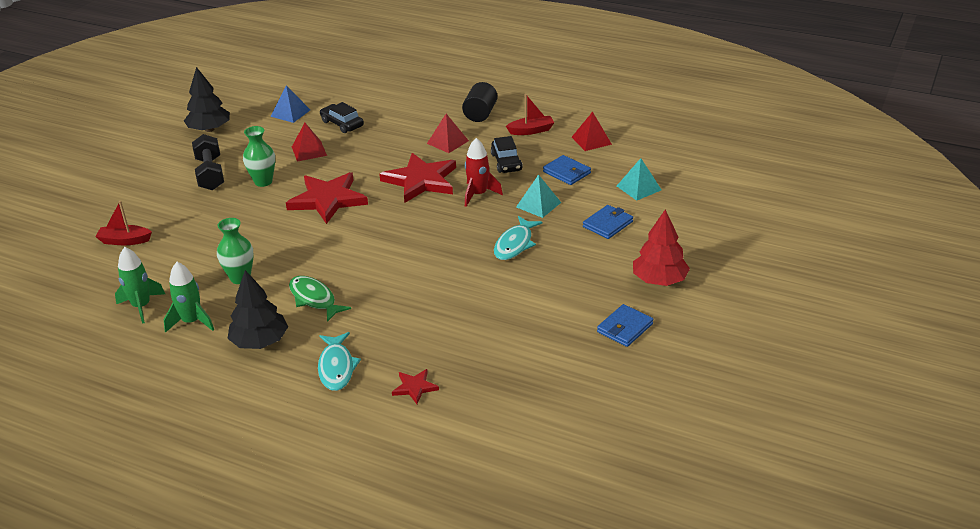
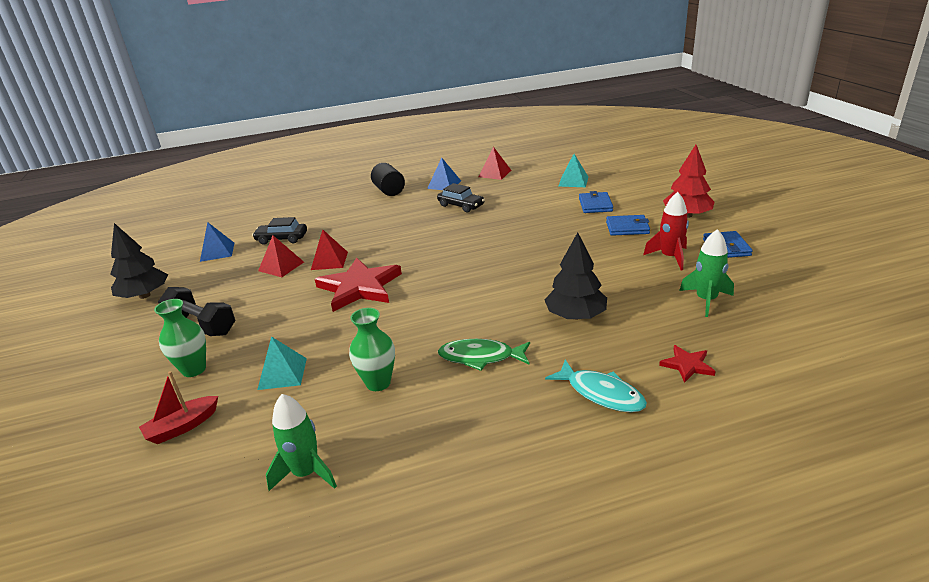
camera: 40 degrees left, 5 degrees down
(192, 322) = (392, 449): green rocket -> green rocket (706, 300)
(260, 342) = (494, 420): black tree -> black tree (575, 316)
(263, 182) = (272, 304): green vase -> green vase (194, 369)
(421, 181) = (417, 241): red star -> none
(447, 142) = (394, 213): red pyramid -> red pyramid (329, 260)
(478, 194) = (477, 229): red rocket -> red rocket (670, 257)
(515, 244) = (561, 242): turquoise fish -> none
(531, 131) = (444, 184): red boat -> blue pyramid
(538, 204) = (530, 216): turquoise pyramid -> turquoise pyramid (282, 373)
(567, 172) = (513, 193): blue wallet -> blue wallet (627, 228)

